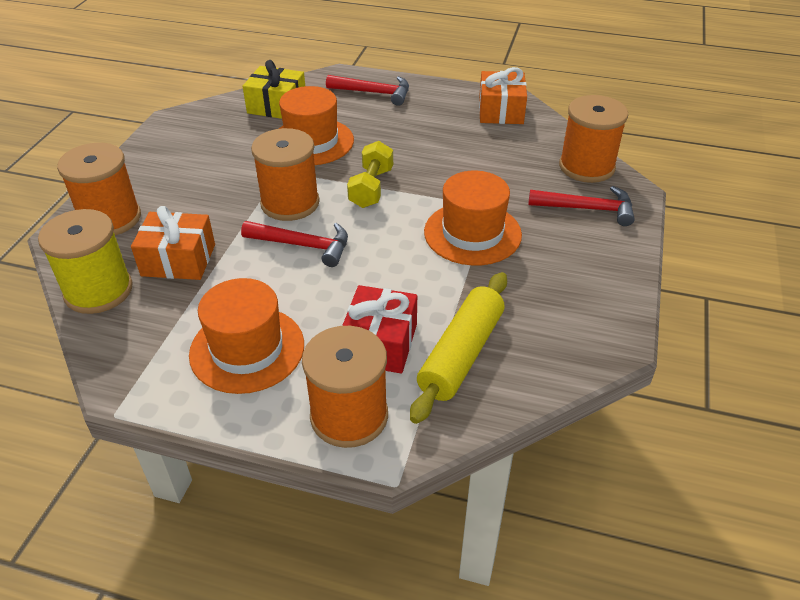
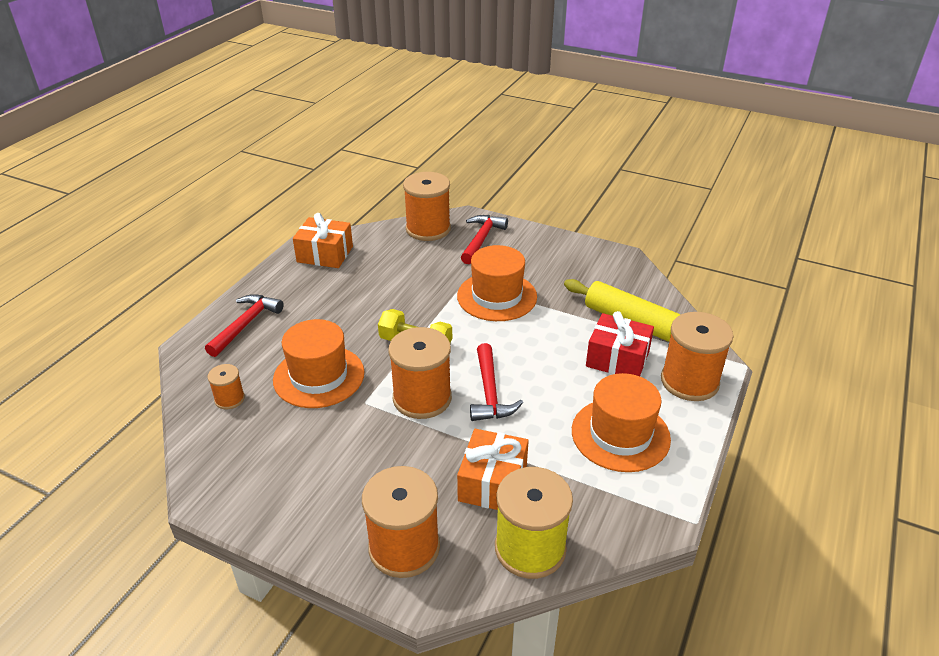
camera: 80 degrees left, 5 degrees down
(277, 106) = (229, 399): yellow gift -> orange spool
(303, 245) = (490, 393): red hammer -> red hammer turned 150 degrees clockwise

